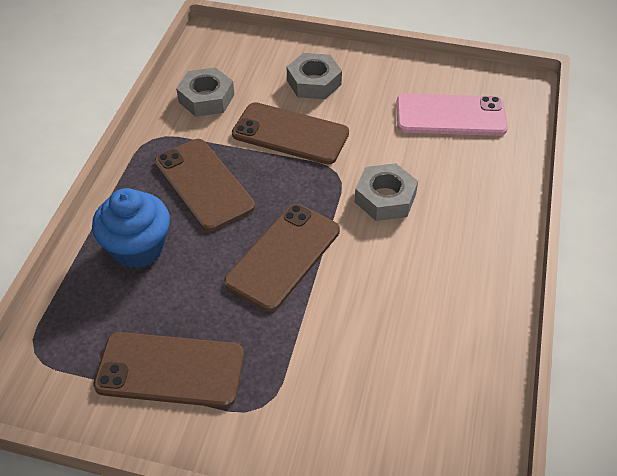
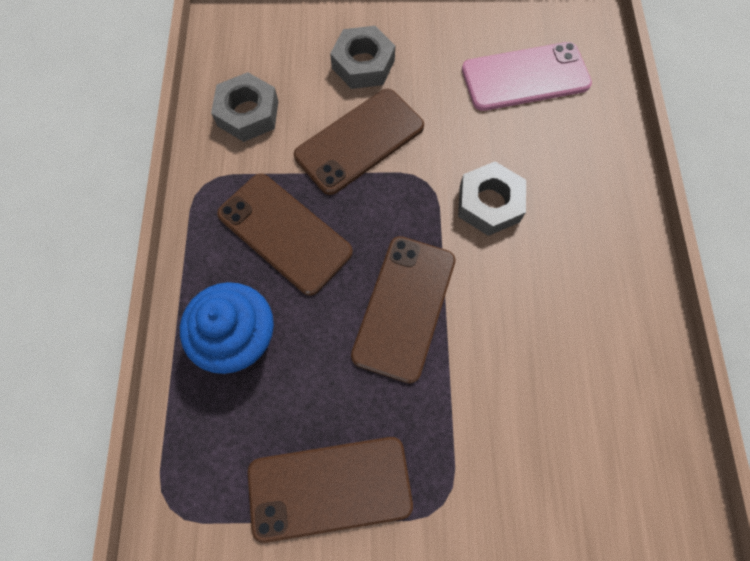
camera: 15 degrees left, 20 degrees up
(290, 134) = (359, 141): brown phone -> brown phone turned 45 degrees counterclockwise

